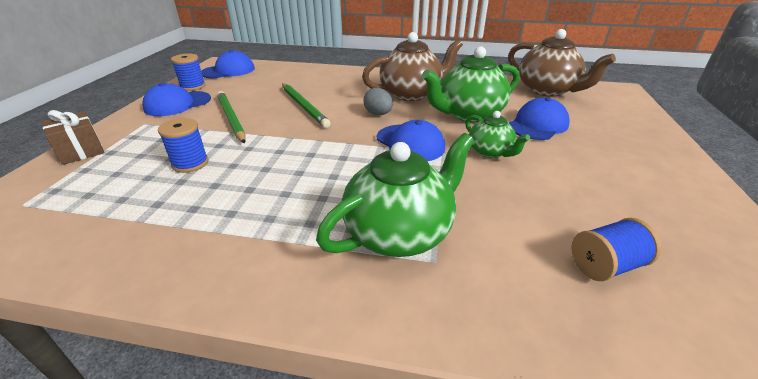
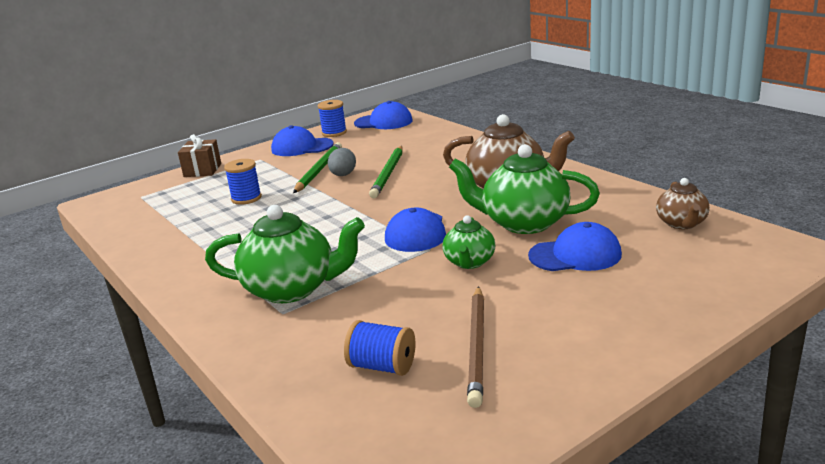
camera: 45 degrees right, 10 degrees down
(378, 114) = (437, 198): grey egg -> grey egg (343, 175)
(547, 90) = (681, 224): brown teapot -> brown teapot, size x0.56
(620, 212) = (477, 346): none -> brown pencil

